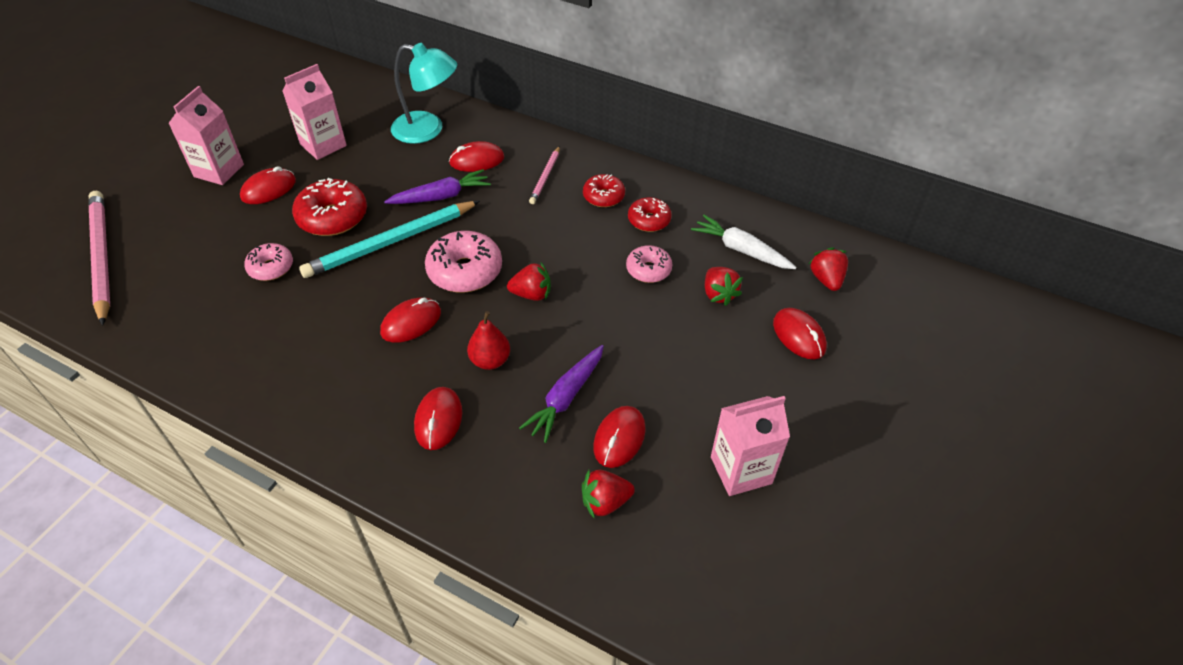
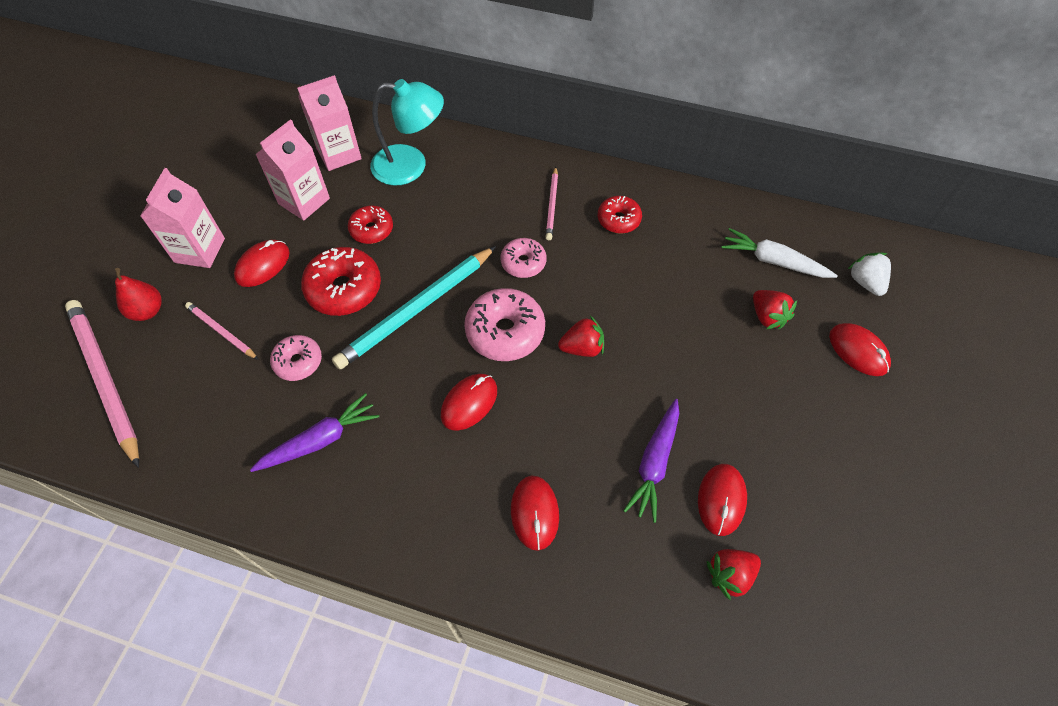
camera: 10 degrees left, 10 degrees up
(213, 235) = (221, 332): none -> pink pencil
(441, 196) = (451, 245): purple carrot -> purple carrot (320, 440)
(477, 160) = (474, 195): red mouse -> none
(490, 360) = (565, 433): red pear -> red pear (147, 311)
(648, 270) = (690, 299): pink donut -> pink donut (523, 263)
(649, 220) = (673, 241): red donut -> red donut (372, 230)
(741, 470) = (848, 513): pink carton -> pink carton (339, 154)
(826, 279) = (865, 282): red strawberry -> white strawberry

